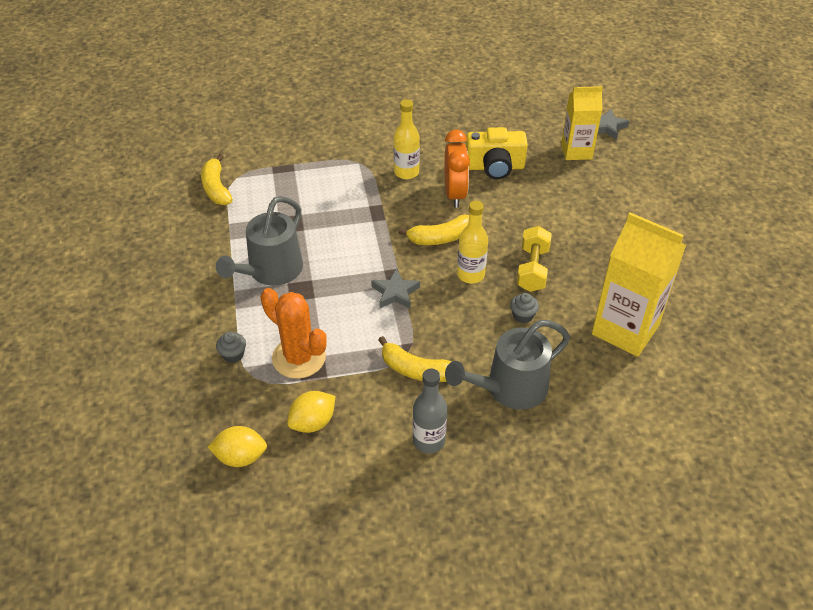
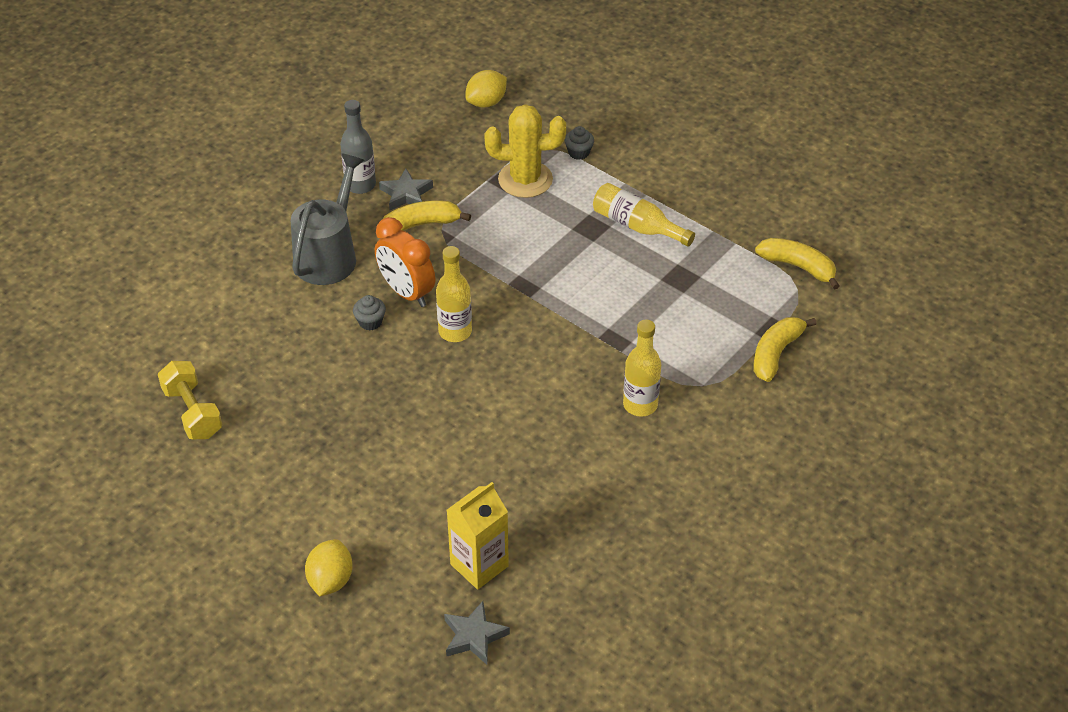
camera: 140 degrees right, 0 degrees up
(270, 272) = (637, 226): grey watering can -> yellow bottle
(299, 358) = (525, 179): orange cactus -> yellow cactus
(313, 422) = (461, 148): yellow lemon -> yellow lemon (330, 580)
(395, 292) = (506, 274): grey star -> grey star (406, 194)
(440, 238) = (522, 351): yellow banana -> yellow banana (776, 353)
(455, 194) = (560, 410): orange clock -> orange clock (406, 292)
(495, 167) = (553, 475): yellow camera -> none
(532, 269) = (400, 373): yellow dumbbell -> yellow dumbbell (193, 412)
(625, 329) = (263, 365): yellow carton -> none

